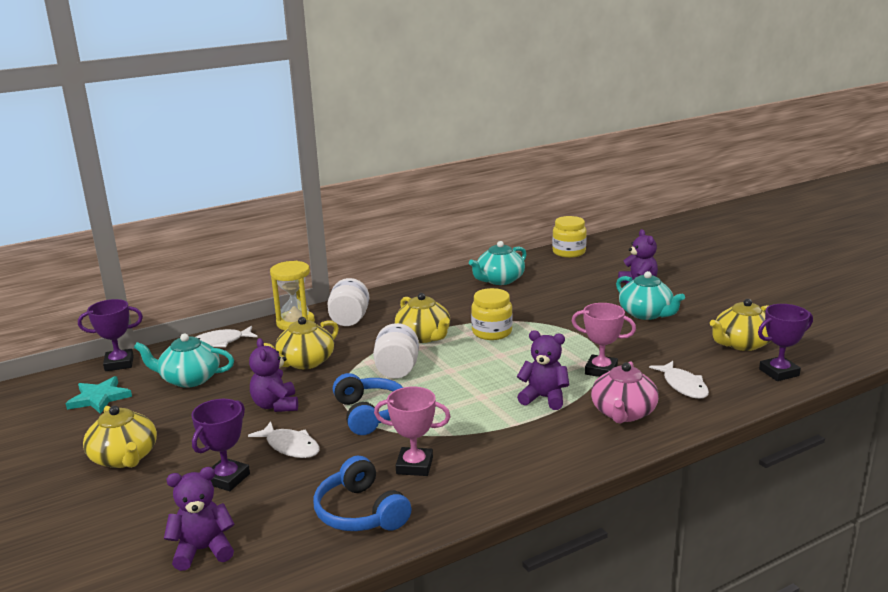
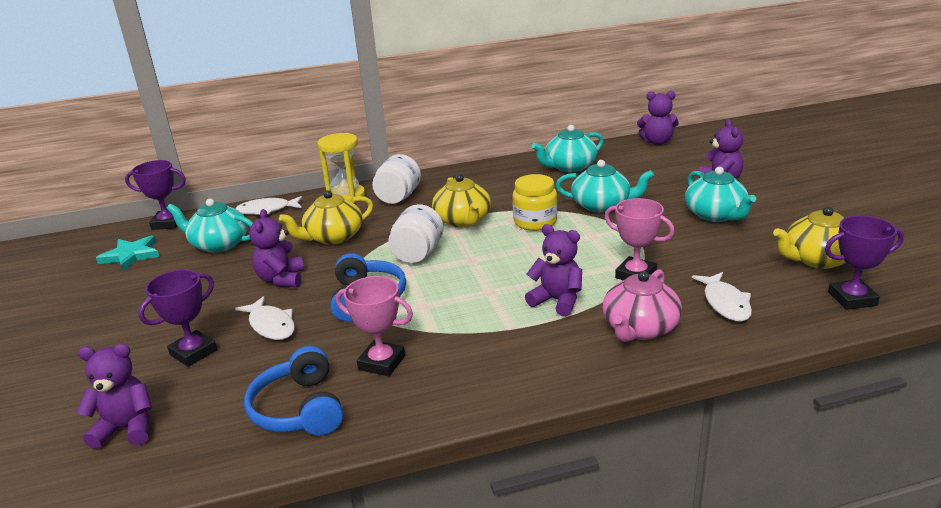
camera: 15 degrees right, 5 degrees up
(124, 457) = (116, 318): yellow teapot -> none
(545, 313) = (602, 205): none -> turquoise teapot
(569, 252) = (657, 142): yellow jar -> purple teddy bear

